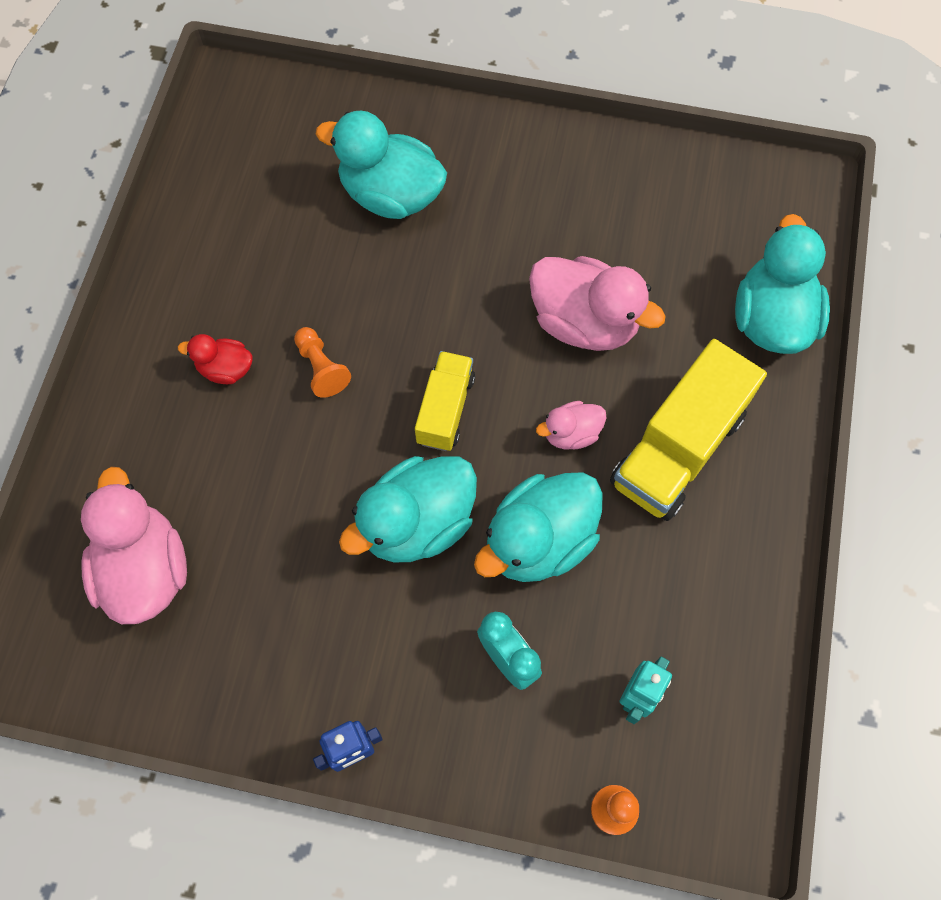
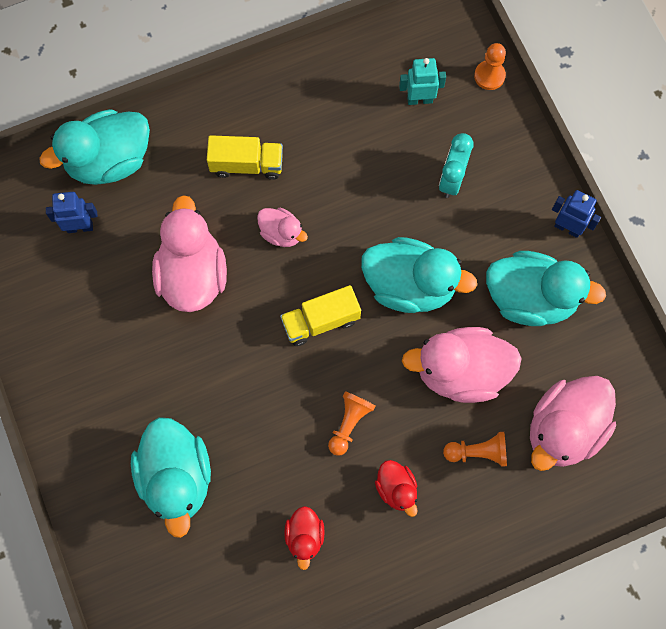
camera: 125 degrees left, 5 degrees up
(195, 467) = (478, 452): none -> orange pawn
(251, 264) = (304, 537): none -> red duck
(286, 509) = (461, 372): none -> pink duck
(539, 541) = (367, 207): turquoise duck -> turquoise duck (530, 298)
(678, 449) = (246, 164): yellow truck -> yellow truck, size x0.58
(710, 253) = (80, 227): none -> blue robot

